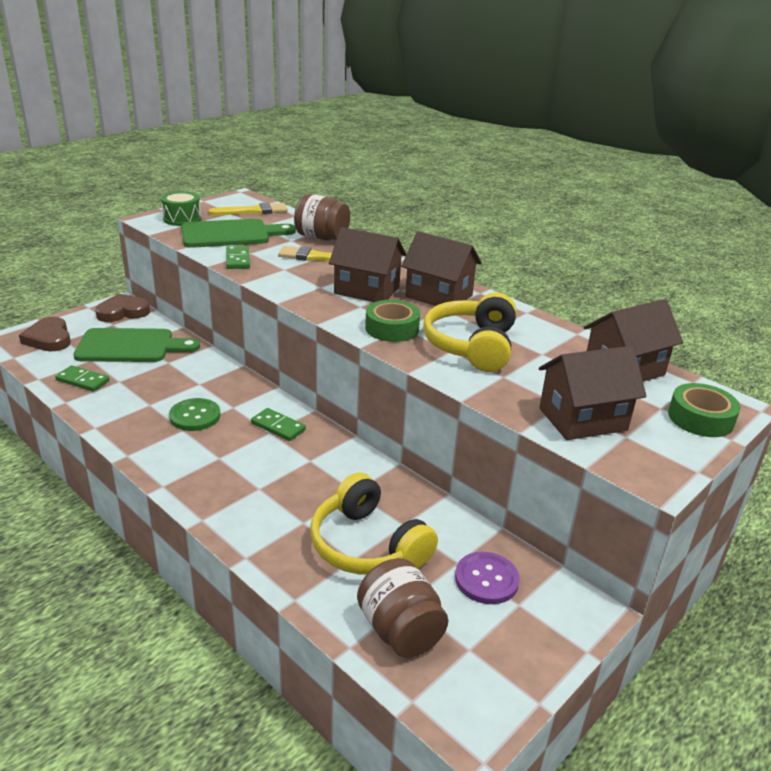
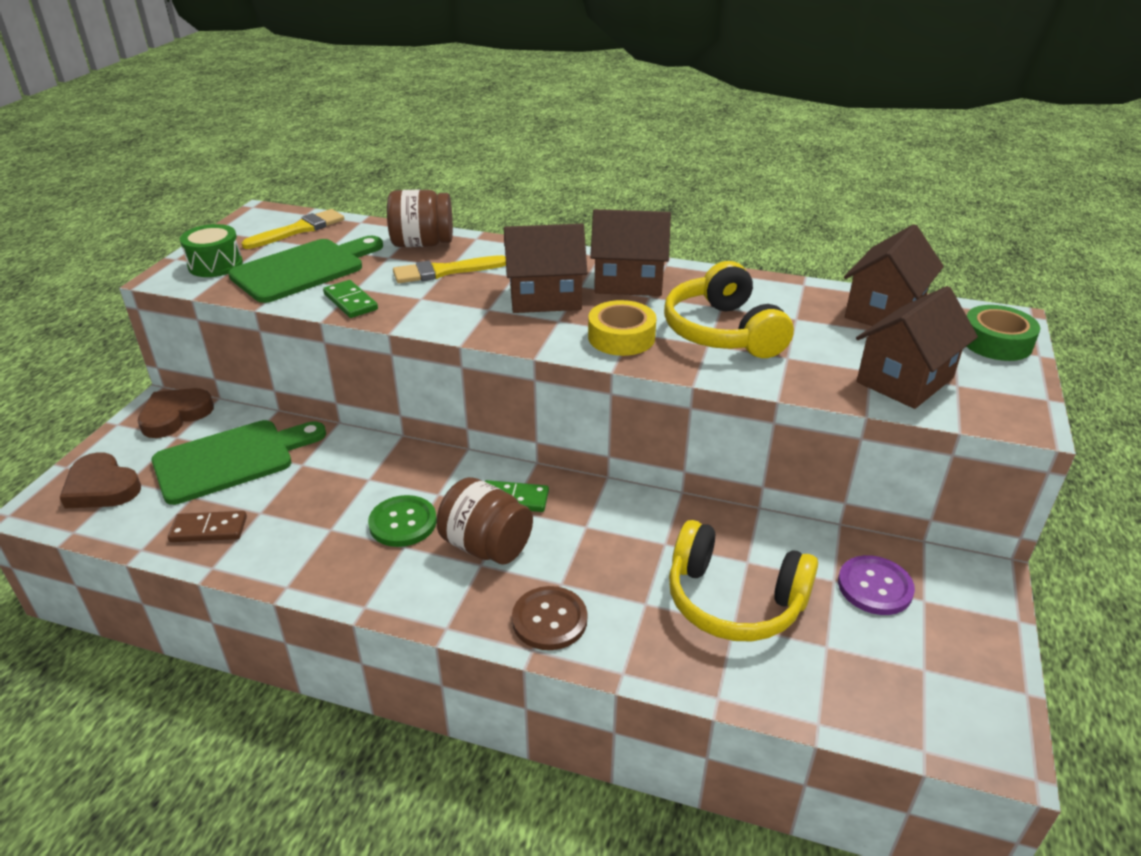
camera: 25 degrees left, 5 degrees up
(83, 380) = (209, 529): green domino -> brown domino
(230, 507) = (549, 620): none -> brown button
(392, 328) = (621, 337): green tape -> yellow tape
(400, 630) = (848, 680): brown jar -> brown jar (486, 546)

